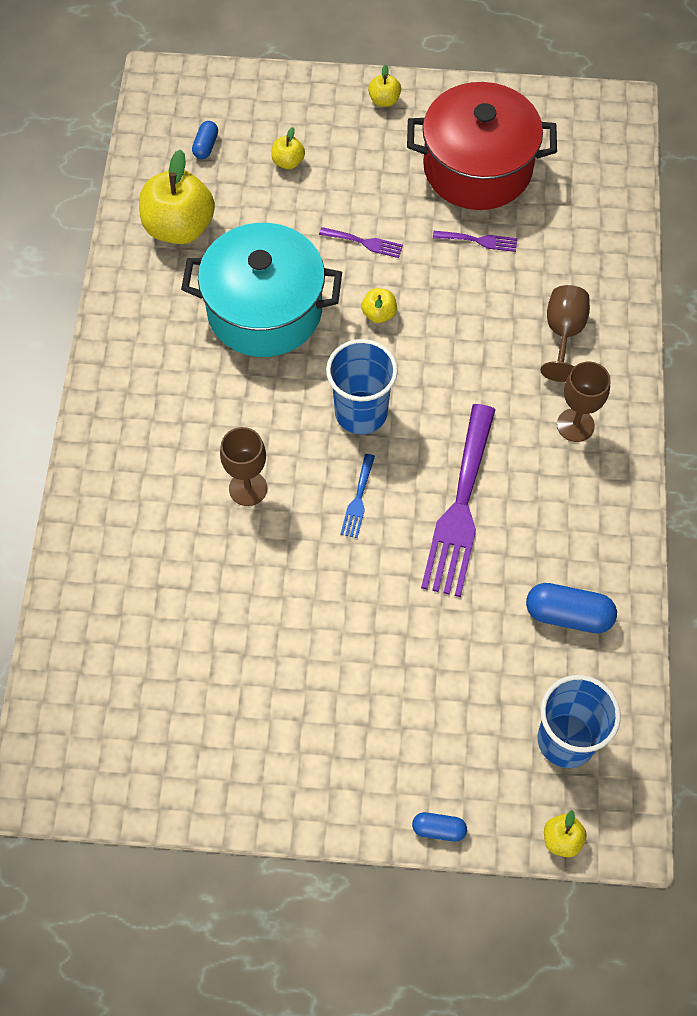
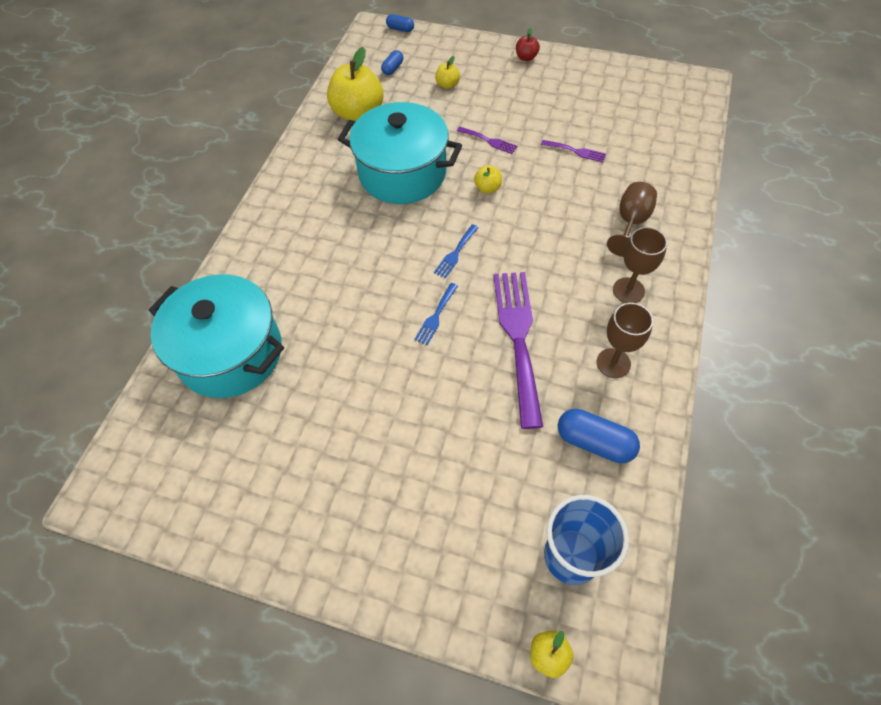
camera: 15 degrees right, 5 degrees down
(126, 593) = (230, 353): none -> turquoise pot
(248, 488) = (351, 293): brown goblet -> brown goblet (613, 363)
(361, 413) = (455, 253): blue cup -> blue fork
(384, 100) = (526, 57): yellow apple -> red apple
(439, 829) = (432, 616): blue capsule -> blue capsule (400, 29)
(460, 508) = (518, 337): purple fork -> purple fork turned 150 degrees clockwise
(477, 168) = (585, 106): red pot -> none

